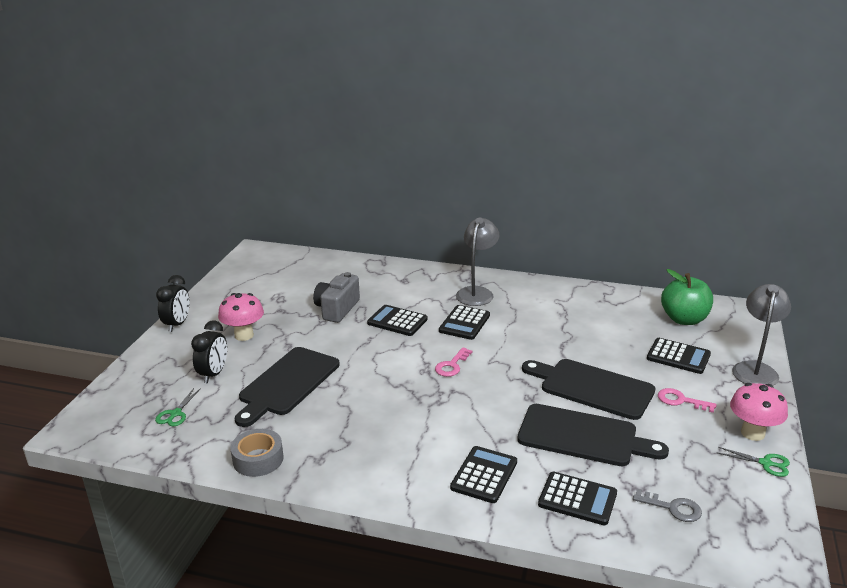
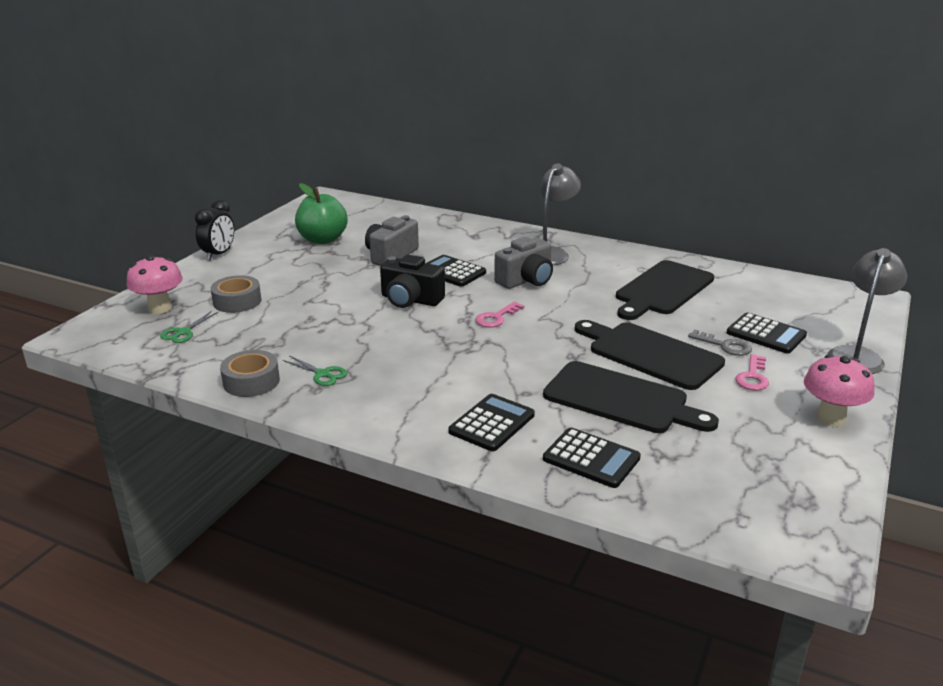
camera: 10 degrees right, 0 degrees up
(213, 374) = (237, 301): black clock -> grey tape
(244, 335) = (283, 270): pink mushroom -> pink mushroom (160, 308)
(287, 383) = (310, 317): black cutting board -> black cutting board (662, 290)
(371, 355) = (410, 300): none -> black camera
(464, 323) = (526, 280): black calculator -> grey camera
(673, 508) = (703, 481): grey key -> grey key (725, 346)
(680, 400) = (752, 377): pink key -> pink key turned 105 degrees counterclockwise
(684, 319) = (786, 299): green apple -> green apple (322, 239)
(765, 463) = (836, 450): green scissors -> green scissors (322, 374)

